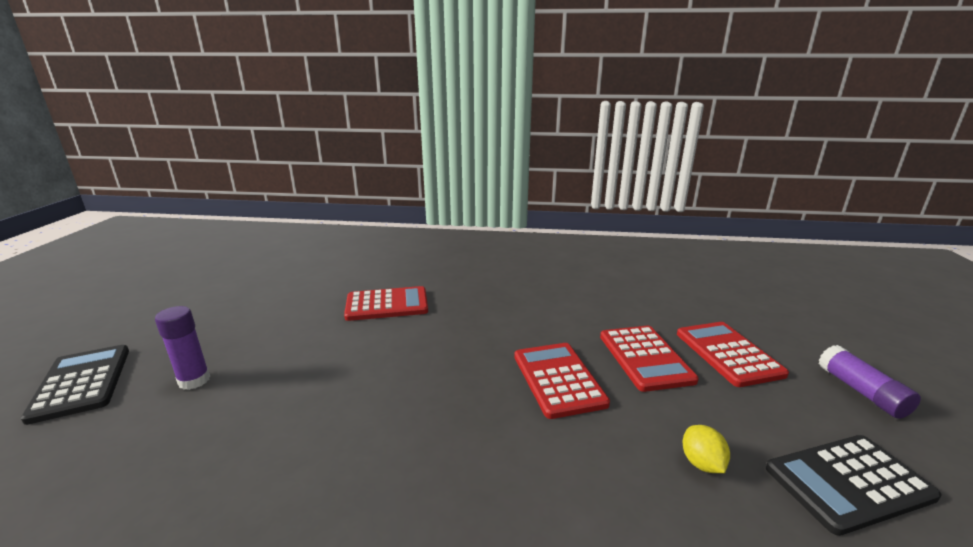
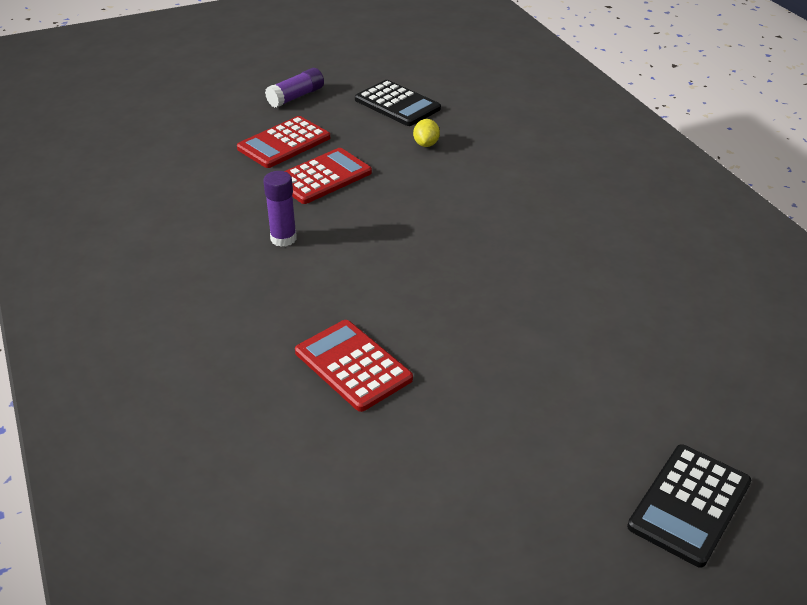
camera: 120 degrees left, 15 degrees up
(194, 380) = (598, 417): purple glue stick -> purple glue stick (283, 238)
(558, 379) = (391, 209): red calculator -> none
(701, 463) = (426, 144): yellow lemon -> yellow lemon turned 45 degrees counterclockwise

